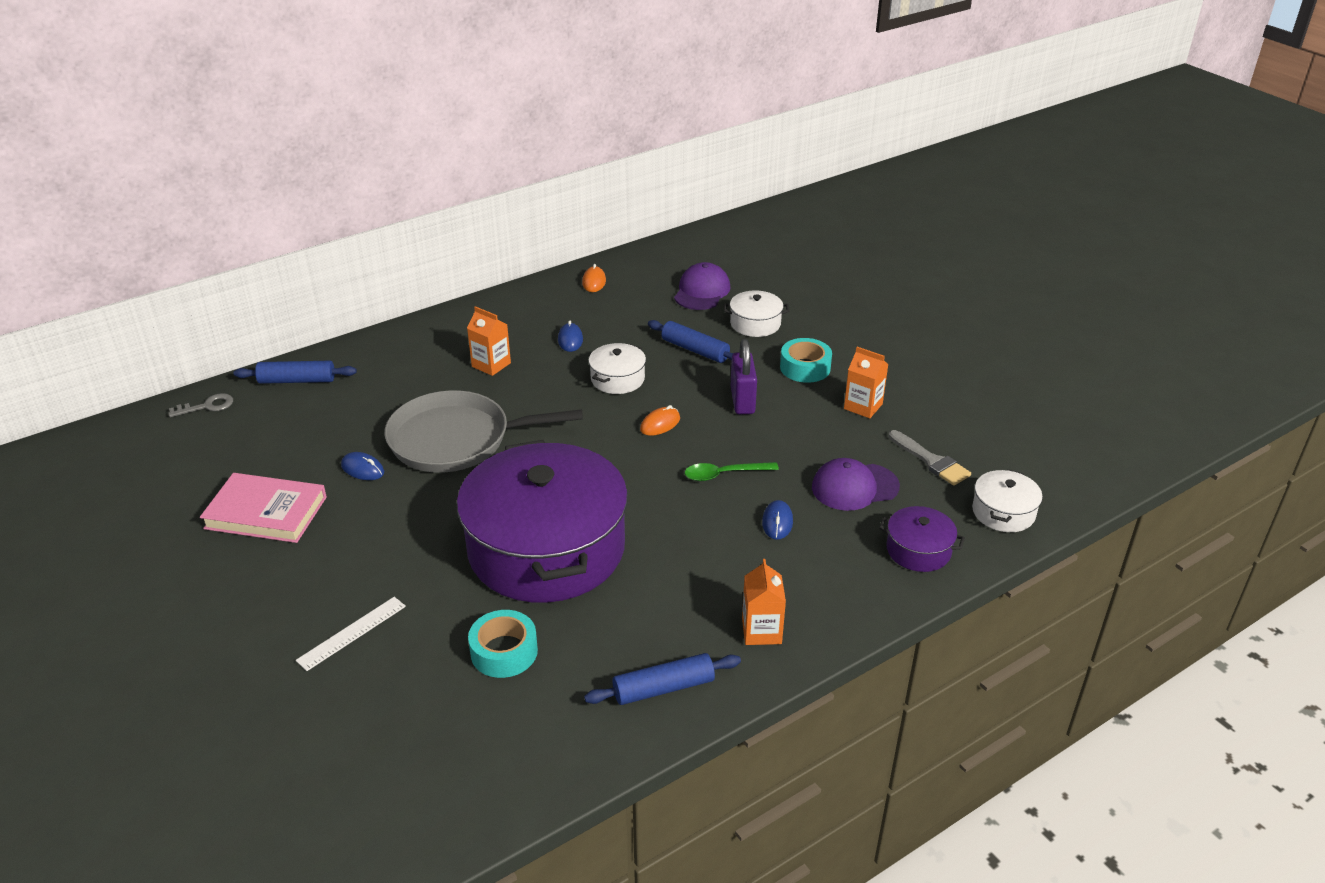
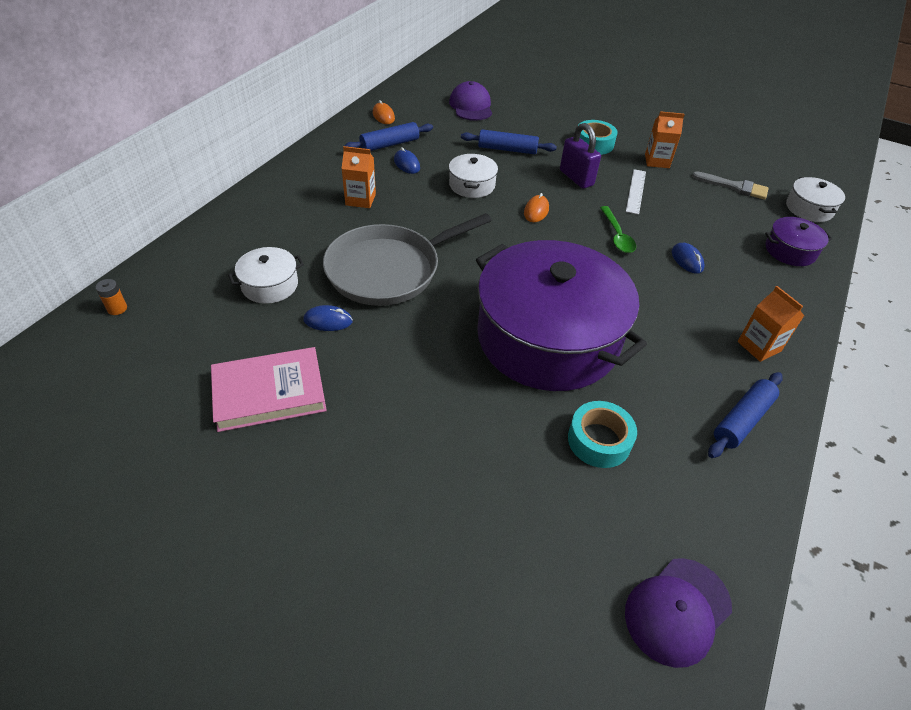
camera: 30 degrees left, 10 degrees up
(207, 406) = (117, 308): grey key -> orange battery
(297, 380) = (192, 259): blue rolling pin -> blue rolling pin (390, 144)
(352, 633) = (456, 478): white ruler -> white ruler (636, 191)
(723, 474) = (617, 236): green spoon -> green spoon turned 60 degrees counterclockwise
(755, 324) = (530, 121): white pot -> white pot (270, 285)
(854, 487) = (708, 219): purple cap -> purple cap (677, 611)

